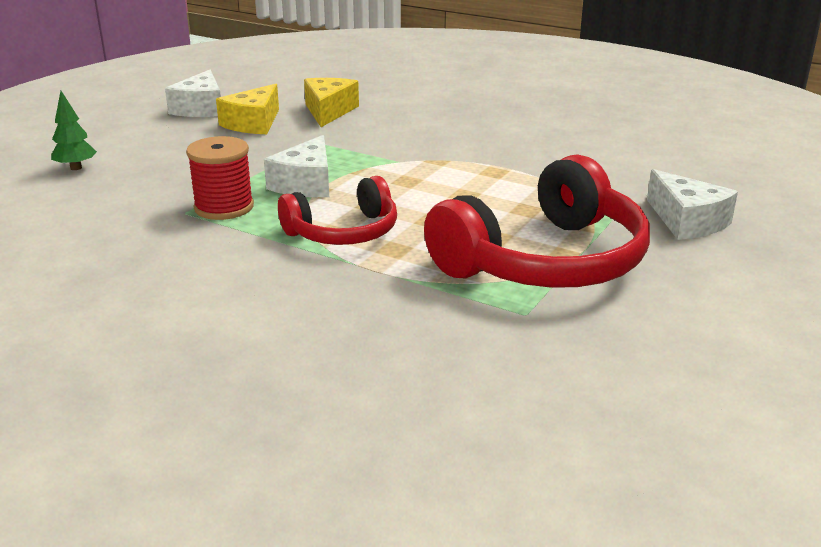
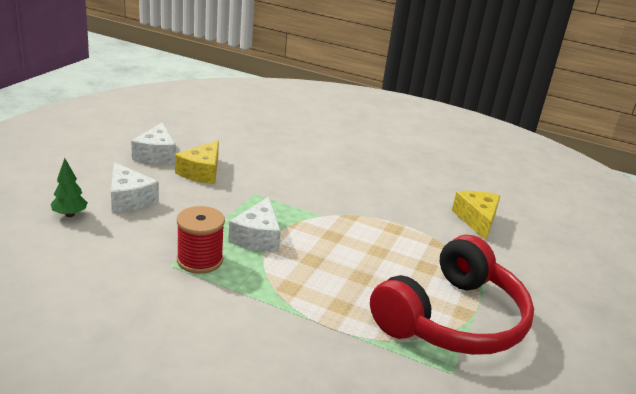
camera: 10 degrees left, 0 degrees up
(329, 111) = (257, 162): yellow cheese -> yellow cheese (477, 220)
(344, 232) = (298, 288): red headphones -> none
(686, 221) = (540, 281): white cheese -> white cheese (129, 199)

